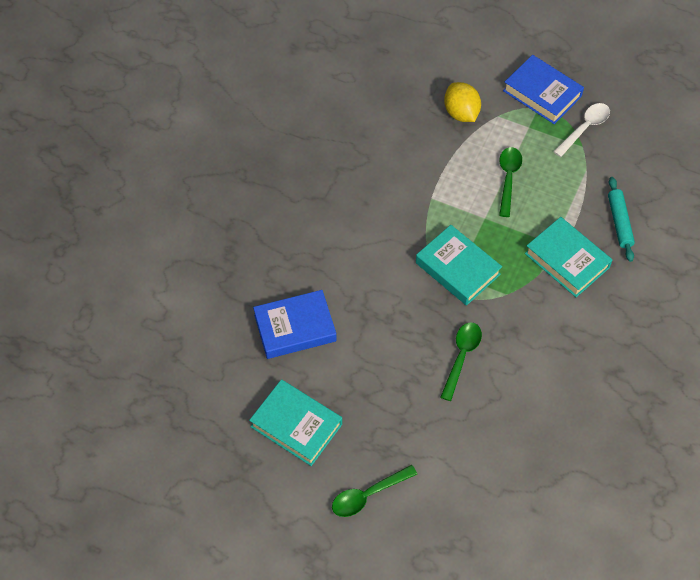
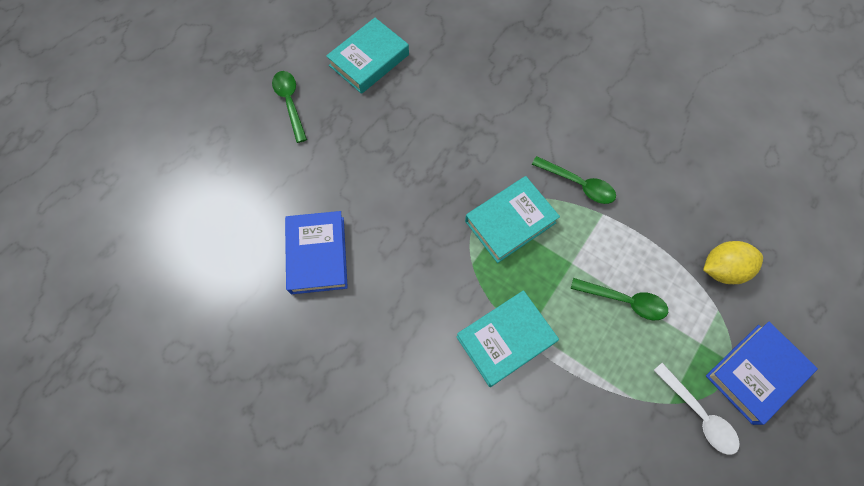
camera: 100 degrees right, 10 degrees up
(295, 328) = (465, 71): blue book -> blue book (317, 255)
(461, 357) = (407, 204): green spoon -> green spoon (578, 184)
(619, 222) = (551, 418): turquoise rolling pin -> none

